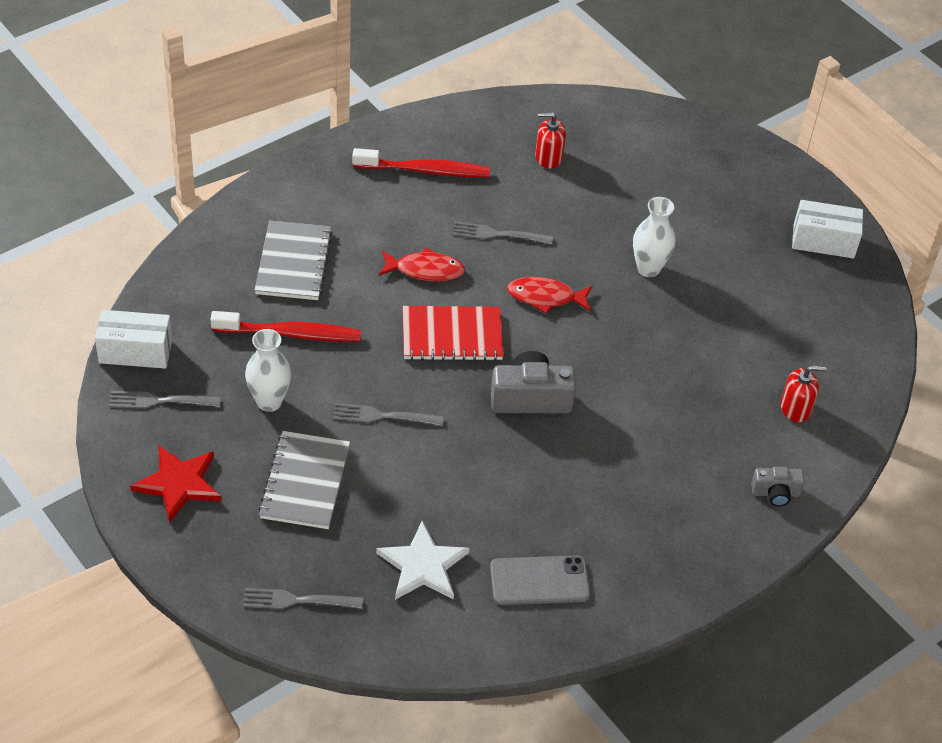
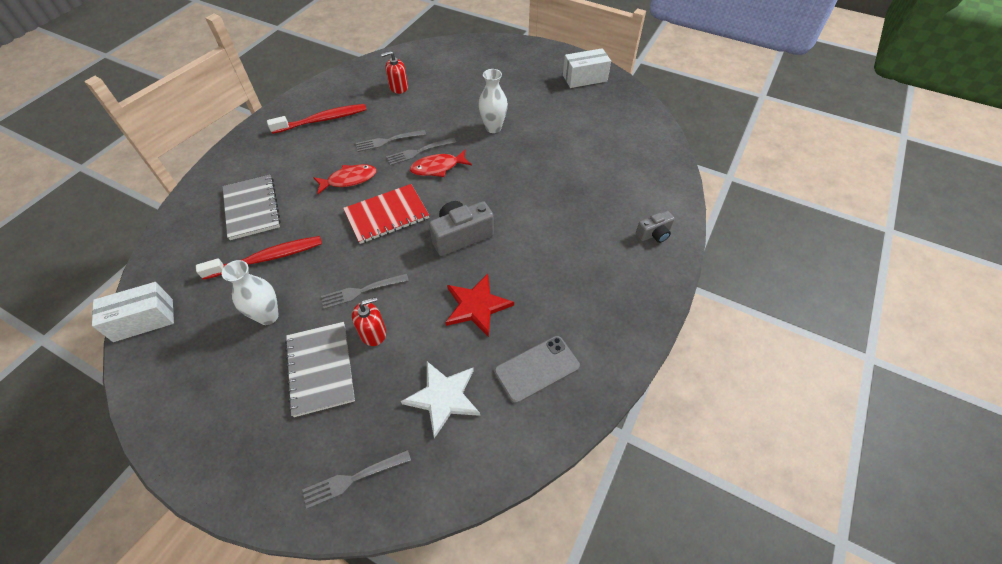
camera: 20 degrees left, 5 degrees up
(160, 401) = (175, 352): grey fork -> grey fork (418, 152)
(179, 484) = (212, 417): red star -> red star (476, 306)
(795, 408) = (631, 176): red soap dispenser -> red soap dispenser (373, 332)

